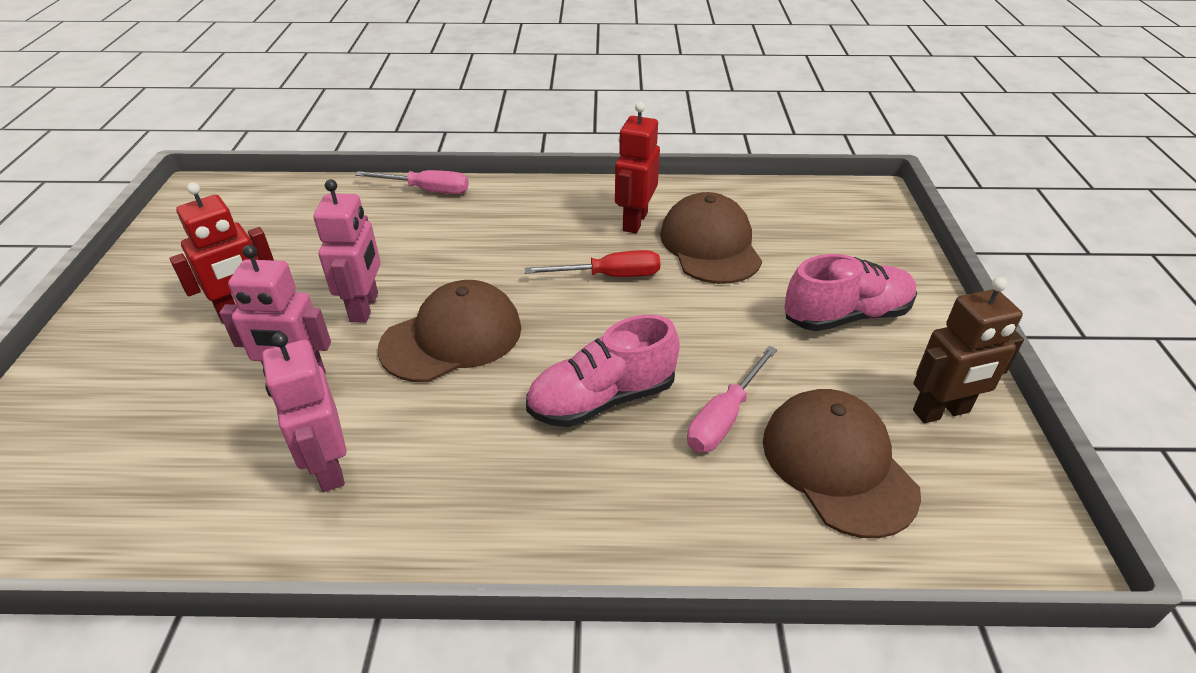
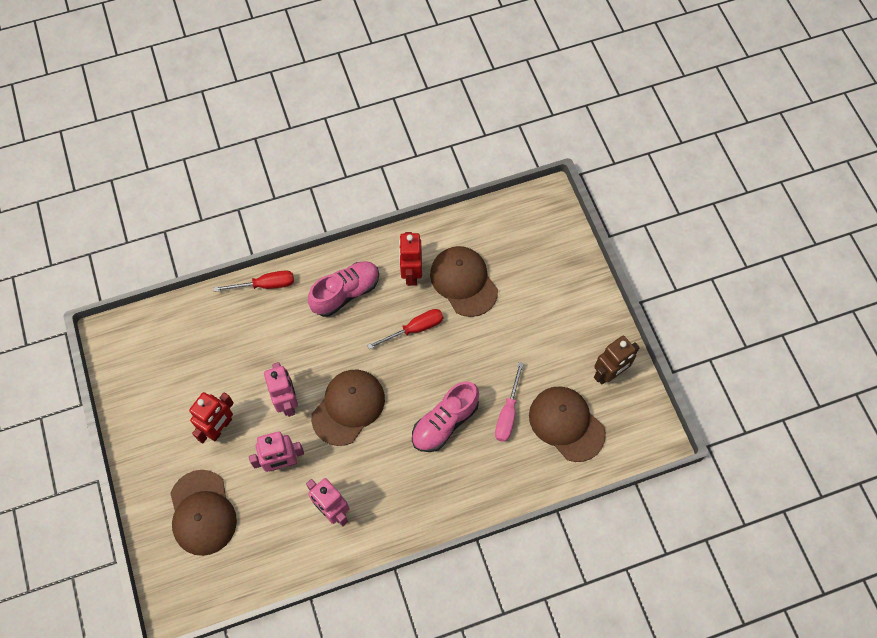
camera: 20 degrees left, 25 degrees up
(120, 406) = (202, 513): none -> brown cap
(427, 190) = (265, 285): pink screwdriver -> red screwdriver
(846, 316) = (553, 319): pink shoe -> pink shoe (345, 293)

